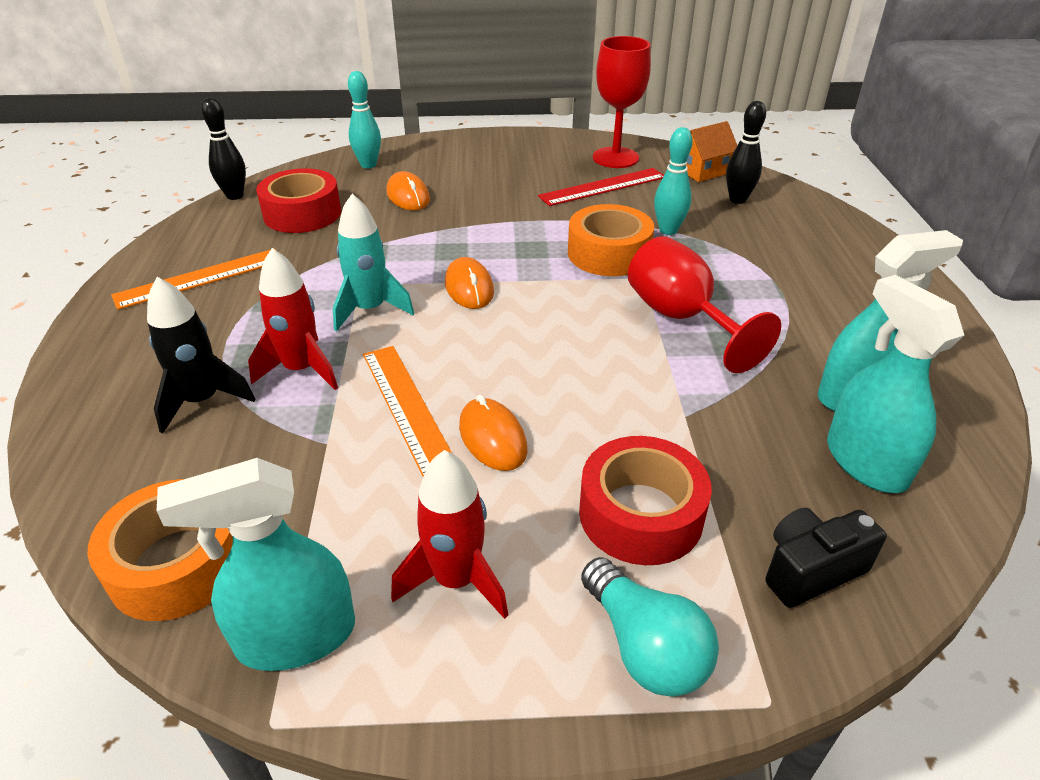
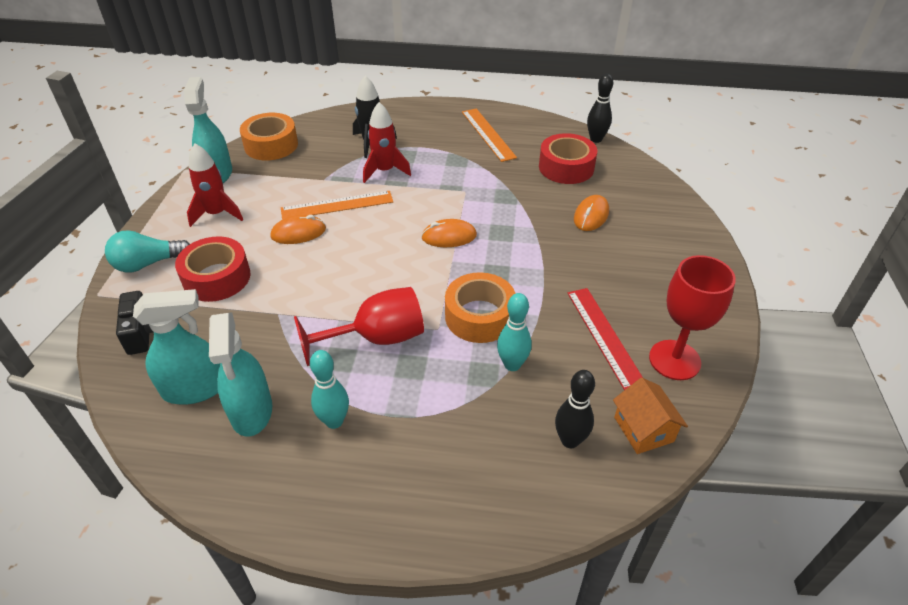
camera: 100 degrees right, 5 degrees up
(368, 165) = (650, 197): turquoise bowling pin -> turquoise bowling pin (334, 421)
(370, 310) = (435, 194): turquoise rocket -> none
(408, 196) = (591, 216): orange mouse -> orange mouse turned 45 degrees counterclockwise

